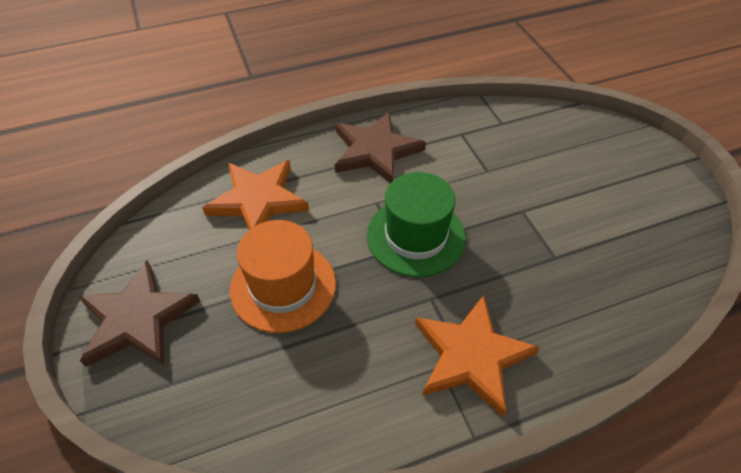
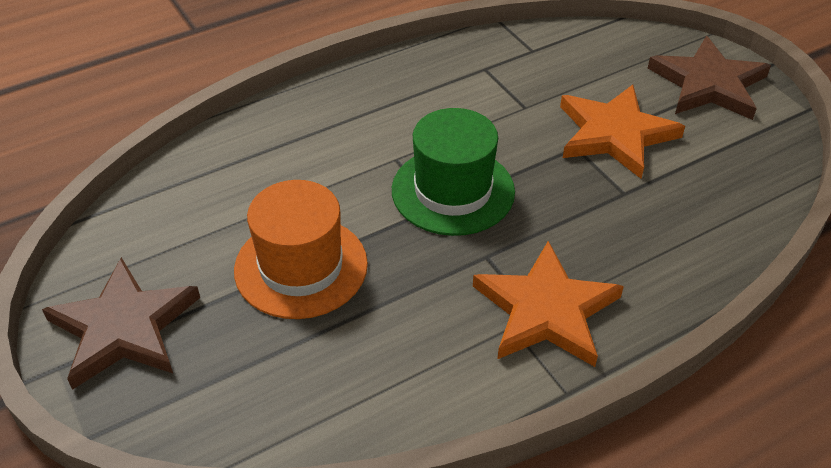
camera: 10 degrees left, 5 degrees down
(258, 200) = (244, 174): orange star -> orange star (614, 134)
(375, 151) = (381, 100): brown star -> brown star (708, 84)

